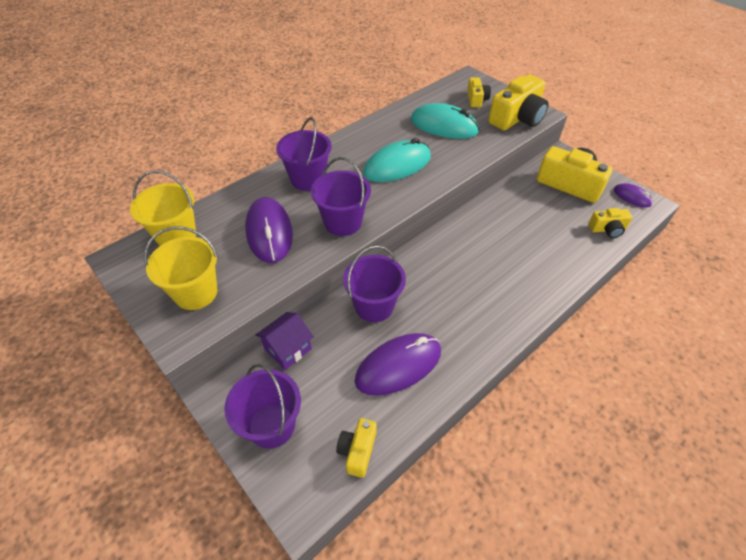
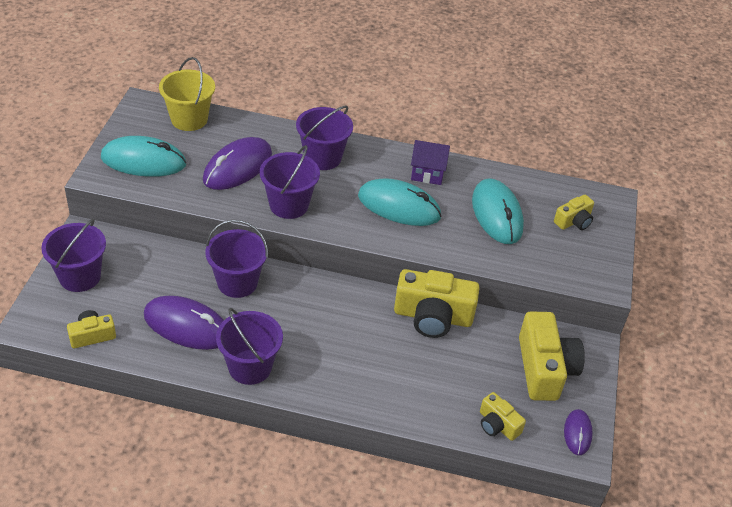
camera: 50 degrees right, 5 degrees down
(196, 292) = (143, 161): yellow bucket -> turquoise mouse
(288, 349) = (152, 251): purple house -> purple house (427, 173)
(474, 343) = (250, 367): none -> purple bucket
(517, 118) = (574, 266): yellow camera -> yellow camera (433, 316)

